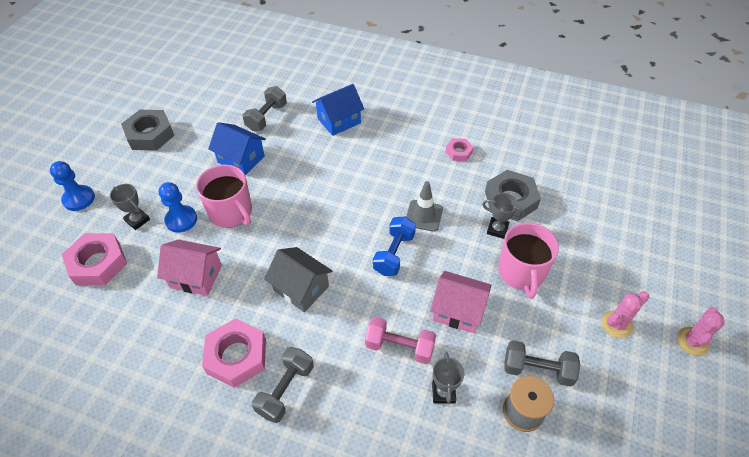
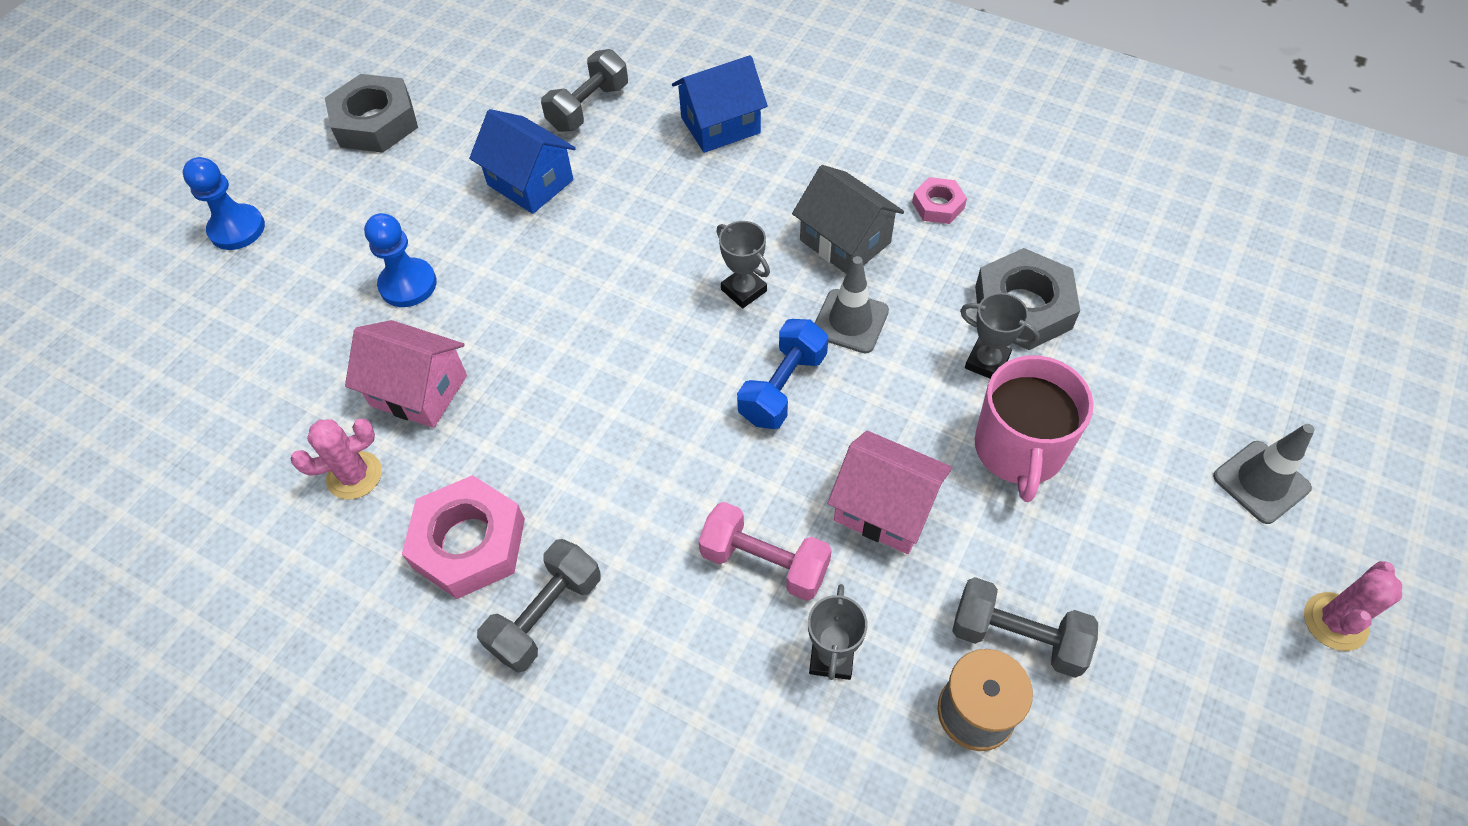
camera: 10 degrees right, 5 degrees up
(98, 263) = (254, 348): pink nut -> none
(137, 220) = (332, 277): grey trophy -> grey trophy (744, 290)
(231, 212) = (498, 279): pink mug -> none
(301, 288) = (602, 433): grey house -> grey house (845, 241)
(616, 324) = (1188, 570): pink cactus -> pink cactus (354, 475)
(644, 275) = (1261, 482): none -> grey traffic cone

